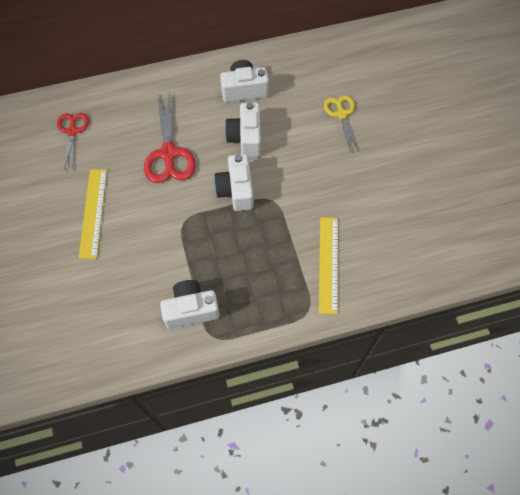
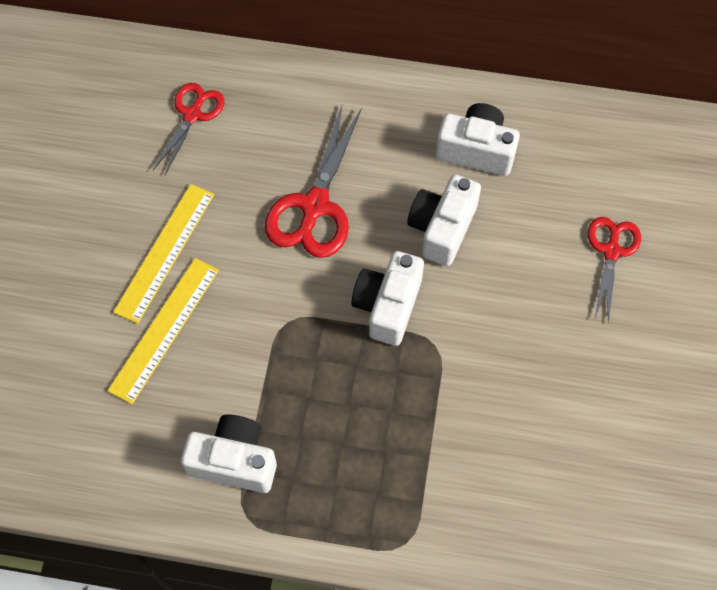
camera: 25 degrees right, 0 degrees up
(328, 264) = (472, 484): yellow ruler -> yellow ruler (164, 329)
(341, 114) = (611, 251): yellow scissors -> red scissors

